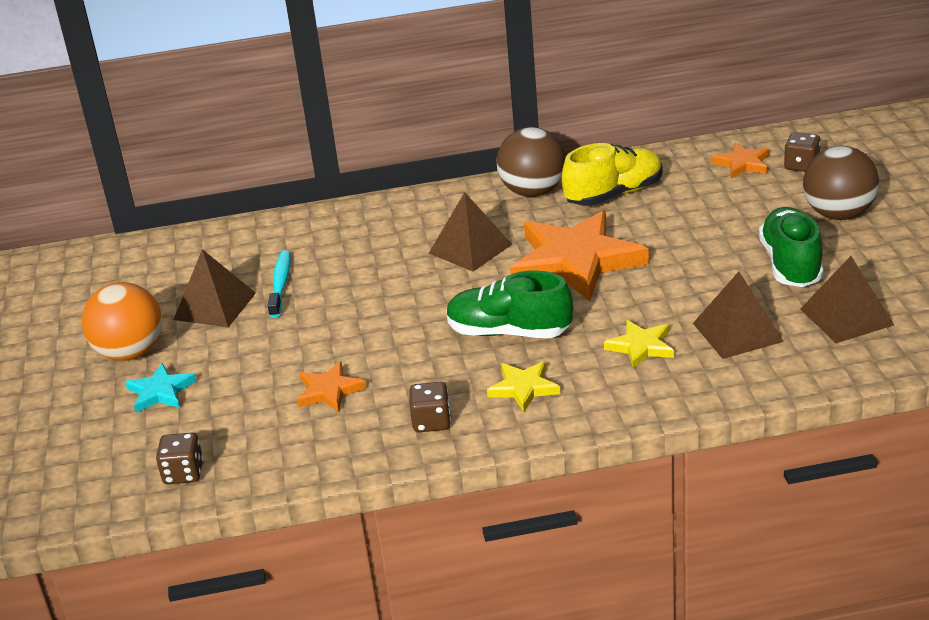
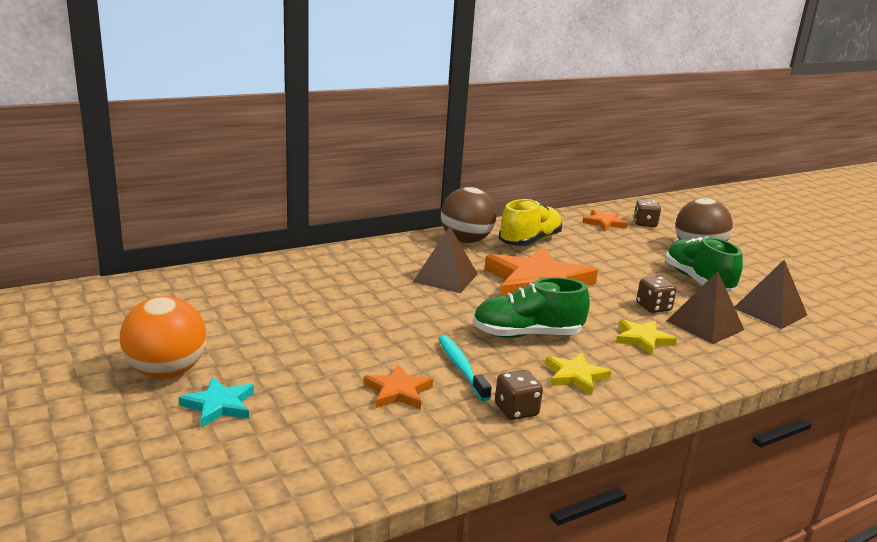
camera: 25 degrees left, 10 degrees down
(183, 473) = (290, 483): brown dice -> brown dice (653, 307)
(215, 306) = (237, 328): brown pyramid -> none
(280, 284) = (292, 308): turquoise toothbrush -> turquoise toothbrush (461, 367)

